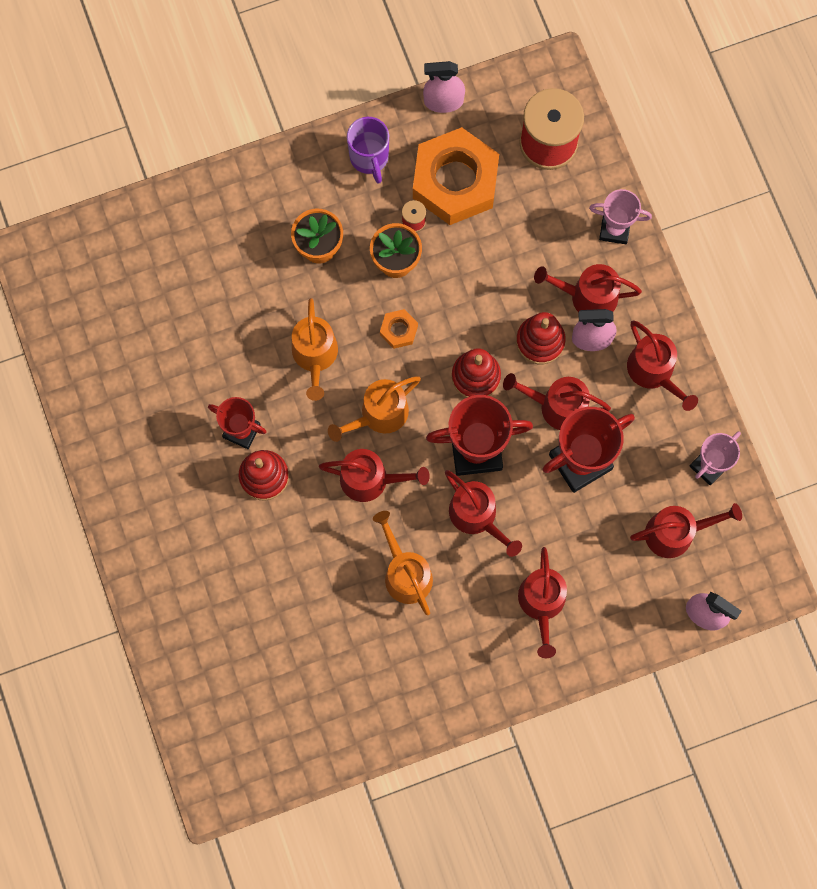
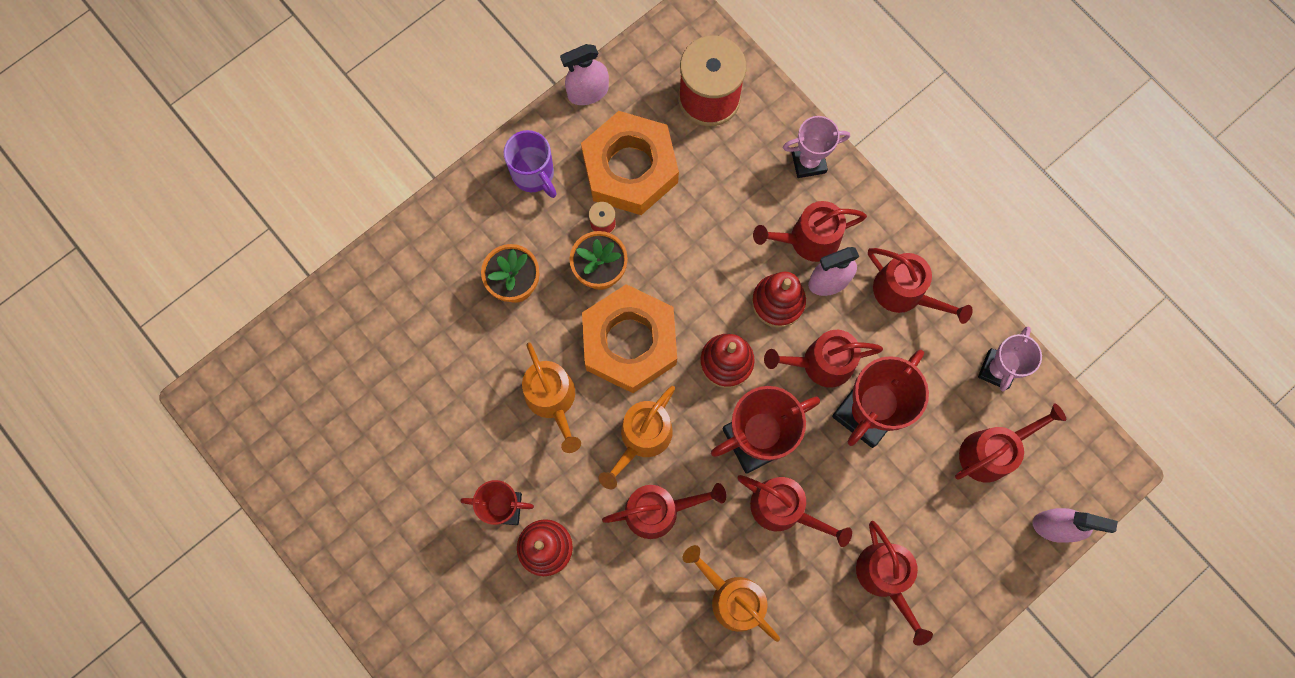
camera: 20 degrees left, 0 degrees up
(399, 330) = (629, 342): orange nut -> orange nut, size x2.41

